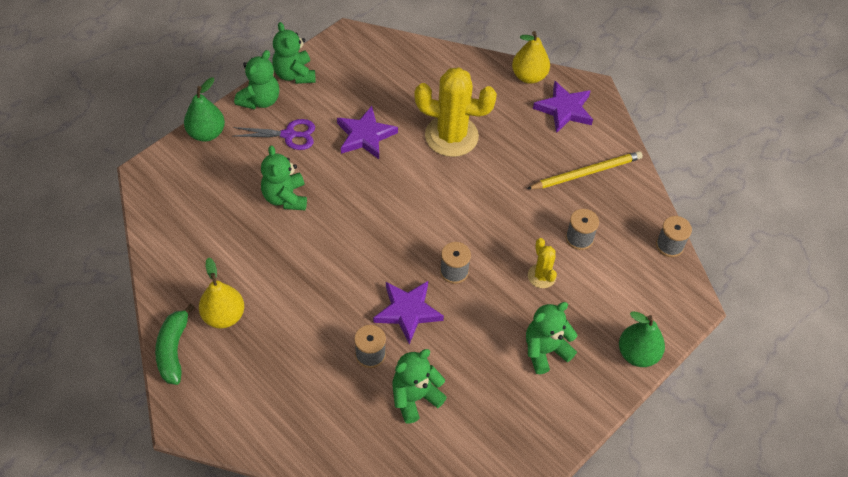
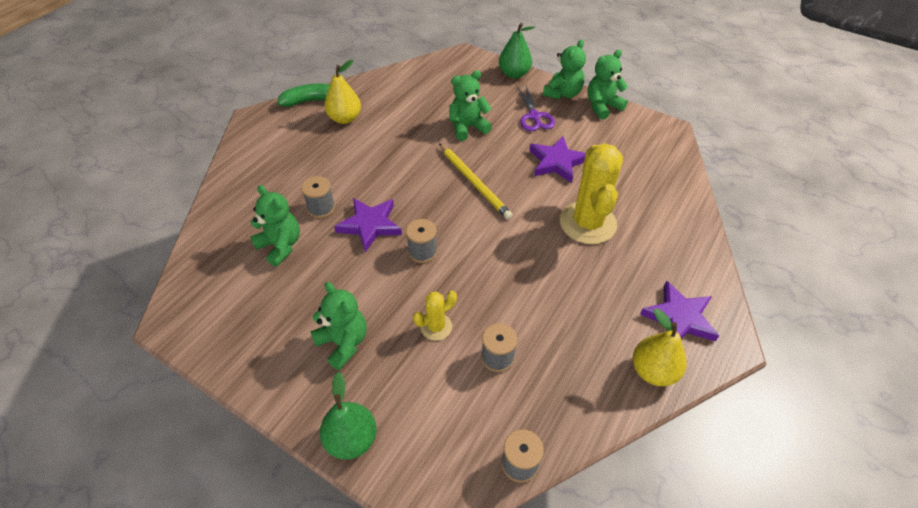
camera: 80 degrees right, 5 degrees down
(260, 100) = (562, 93): green teddy bear -> green teddy bear turned 75 degrees counterclockwise
(529, 76) = (708, 276): yellow pear -> yellow pear (653, 371)
(586, 173) = (595, 353): yellow pencil -> yellow pencil (474, 182)

